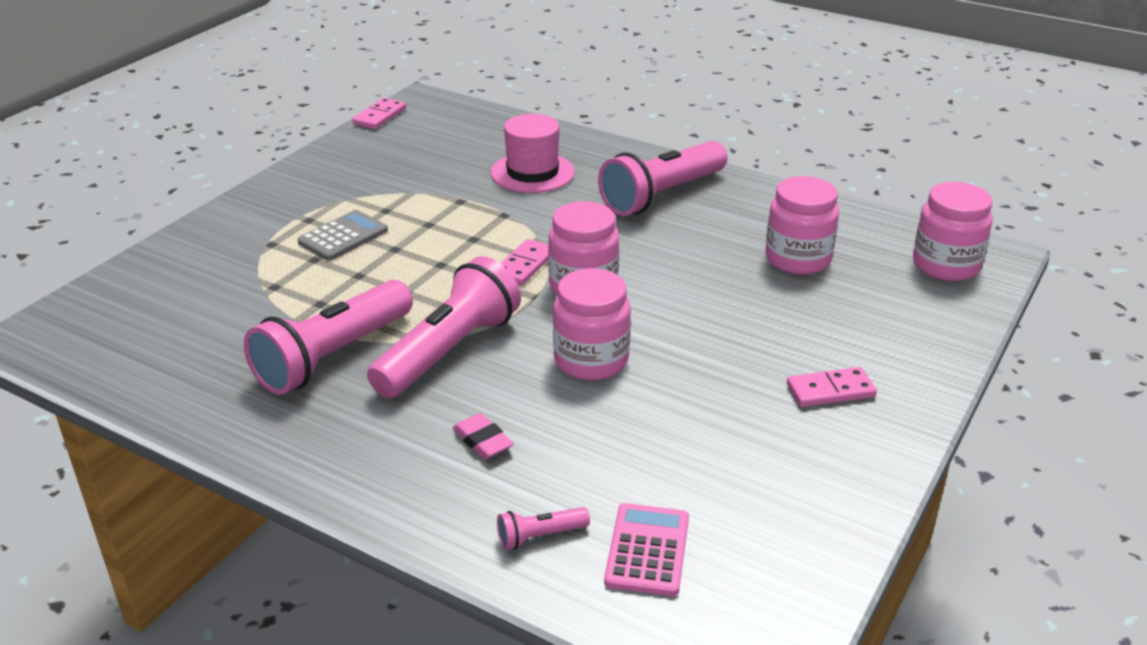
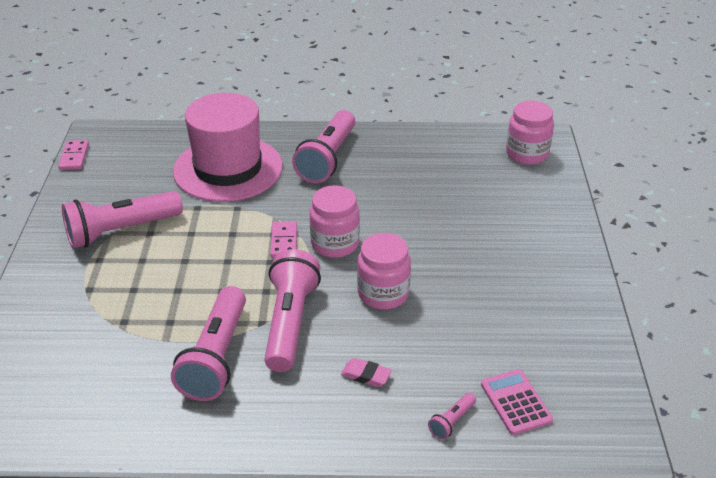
camera: 30 degrees left, 5 degrees up
(343, 236) = (138, 264): grey calculator -> none
(358, 199) = (121, 231): none -> pink flashlight
(532, 172) = (228, 169): pink hat -> pink hat, size x1.74
(798, 259) = (445, 178): pink jar -> none
(830, 390) = (530, 260): pink domino -> none

